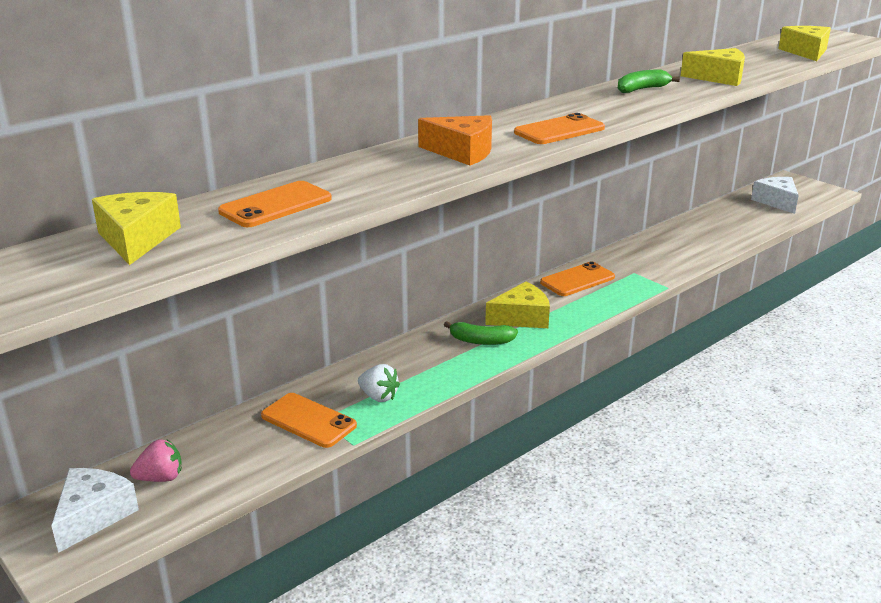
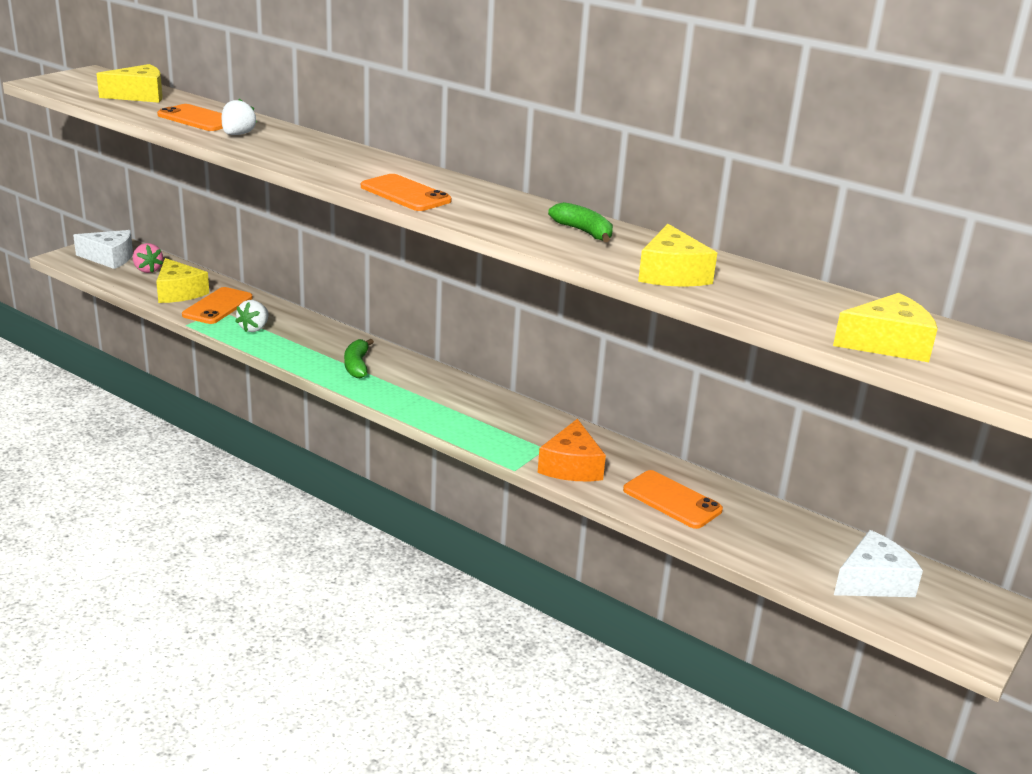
camera: 75 degrees right, 0 degrees up
(352, 187) = (237, 134): none -> white strawberry
(462, 152) = (329, 162): orange cheese -> orange cheese (571, 466)
(522, 318) = (409, 384): yellow cheese -> yellow cheese (179, 292)
(577, 280) = (509, 413): orange phone -> orange phone (672, 500)

